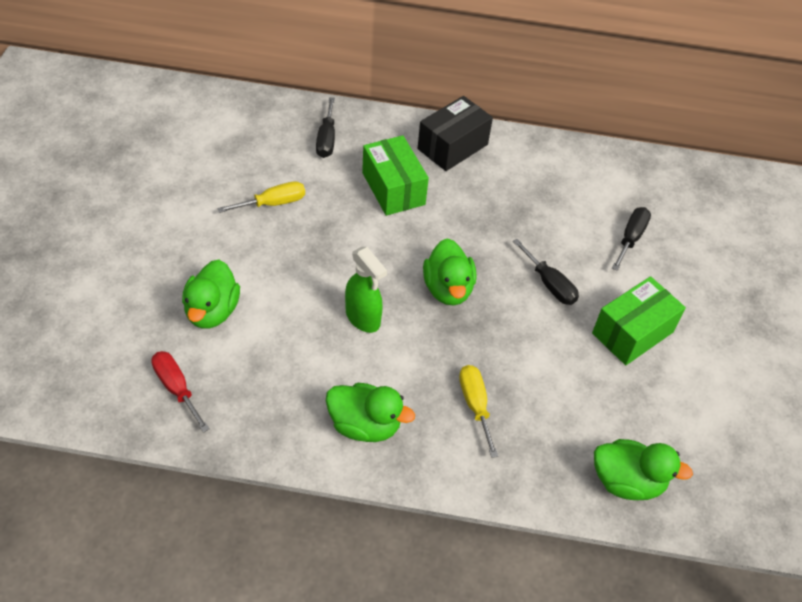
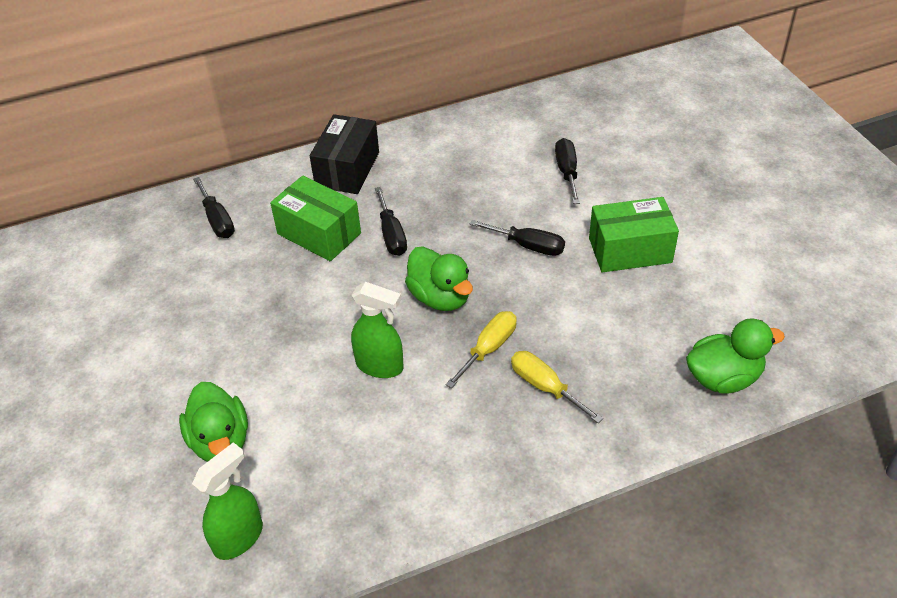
camera: 25 degrees left, 5 degrees down
(176, 388) = (239, 537): red screwdriver -> green spray bottle
(273, 203) = (207, 306): yellow screwdriver -> yellow screwdriver (489, 348)
(365, 425) = (457, 463): green duck -> none
(447, 218) = (391, 235): none -> black screwdriver
(632, 333) = (630, 250): green box -> green box turned 60 degrees clockwise

